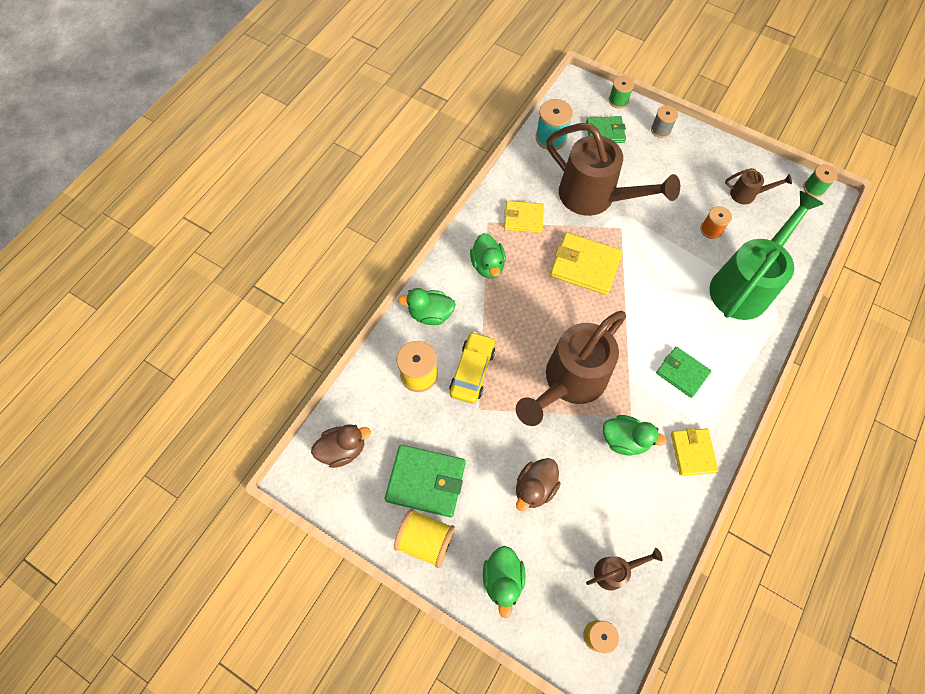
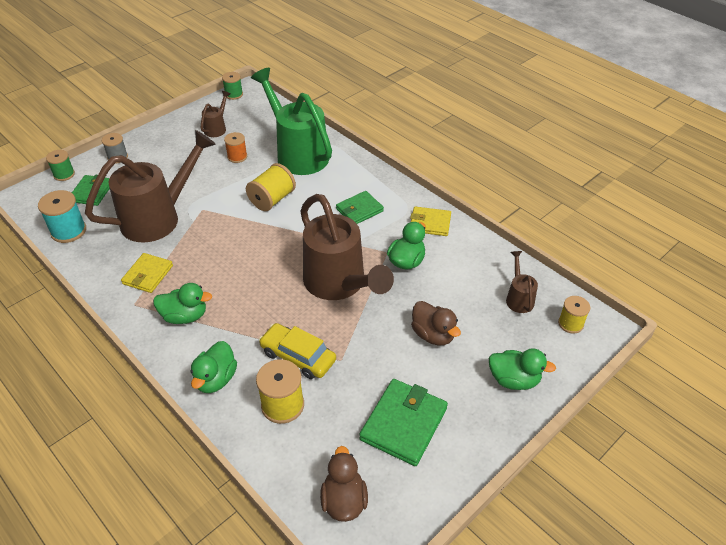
camera: 75 degrees left, 20 degrees down
(425, 540) = (465, 437): yellow spool -> yellow spool (272, 199)
(585, 265) = (227, 243): yellow wallet -> none

